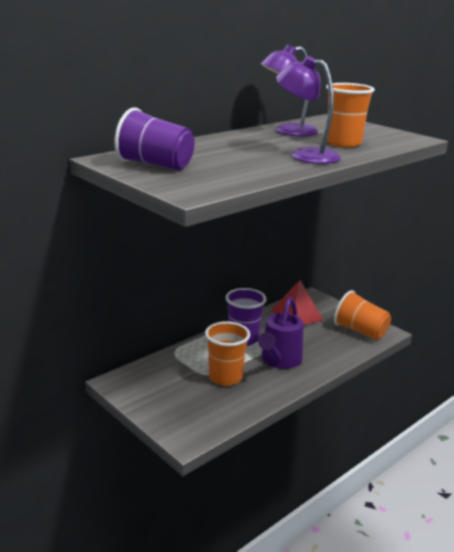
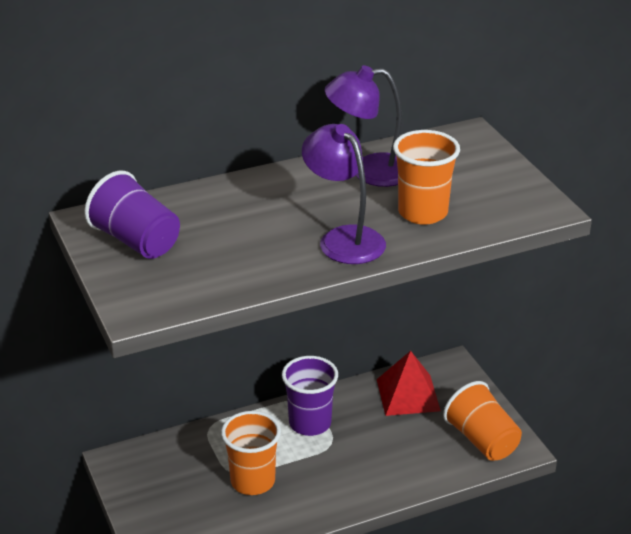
camera: 20 degrees right, 10 degrees up
(279, 361) = (337, 469): purple watering can -> none

